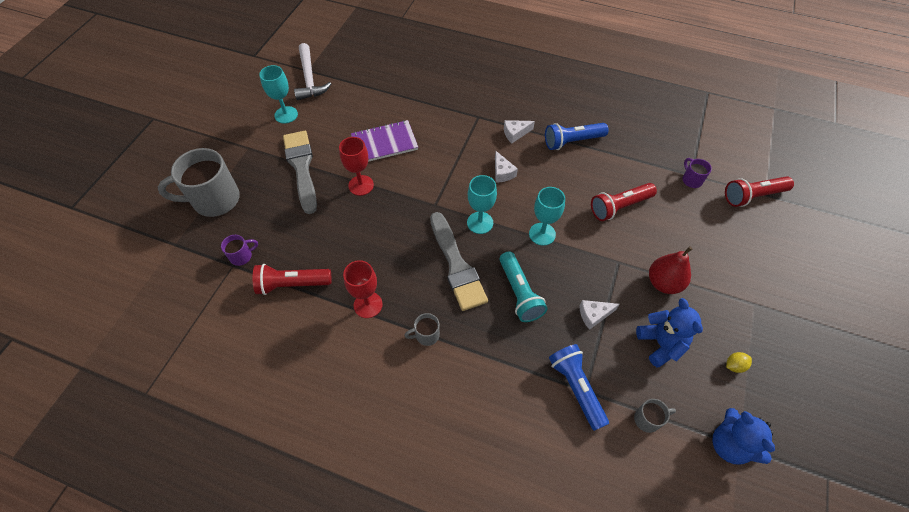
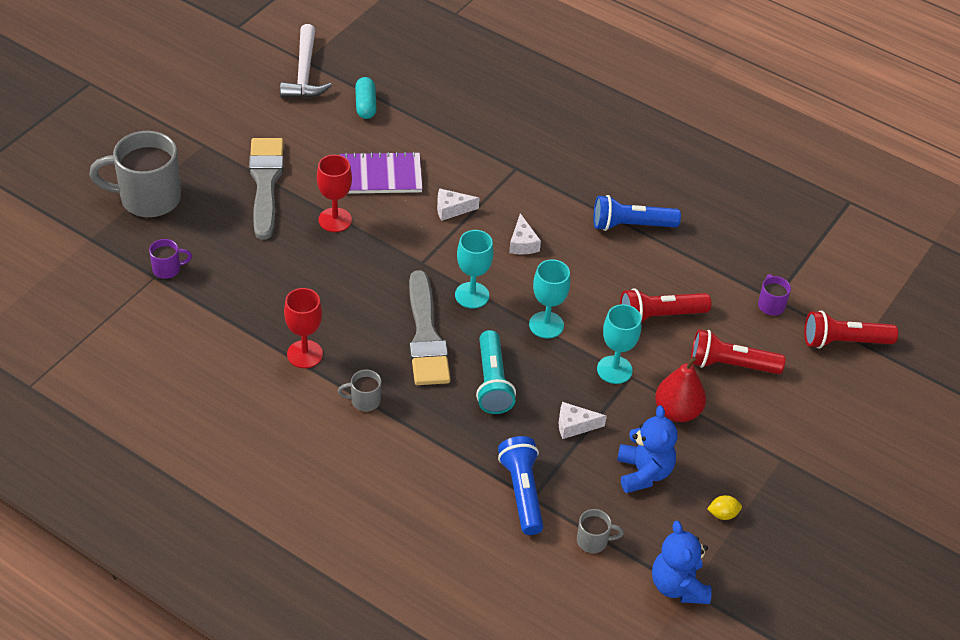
camera: 10 degrees right, 10 degrees down
(286, 115) = (262, 113): turquoise goblet -> turquoise goblet (614, 370)
(292, 284) = (220, 313): red flashlight -> red flashlight (730, 365)
(359, 93) = (365, 105): none -> turquoise capsule
(515, 133) = (558, 199): white cheese -> white cheese (451, 209)

